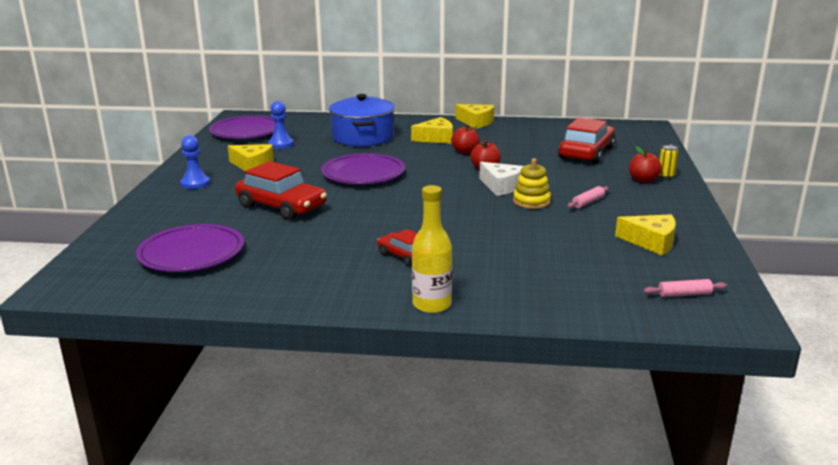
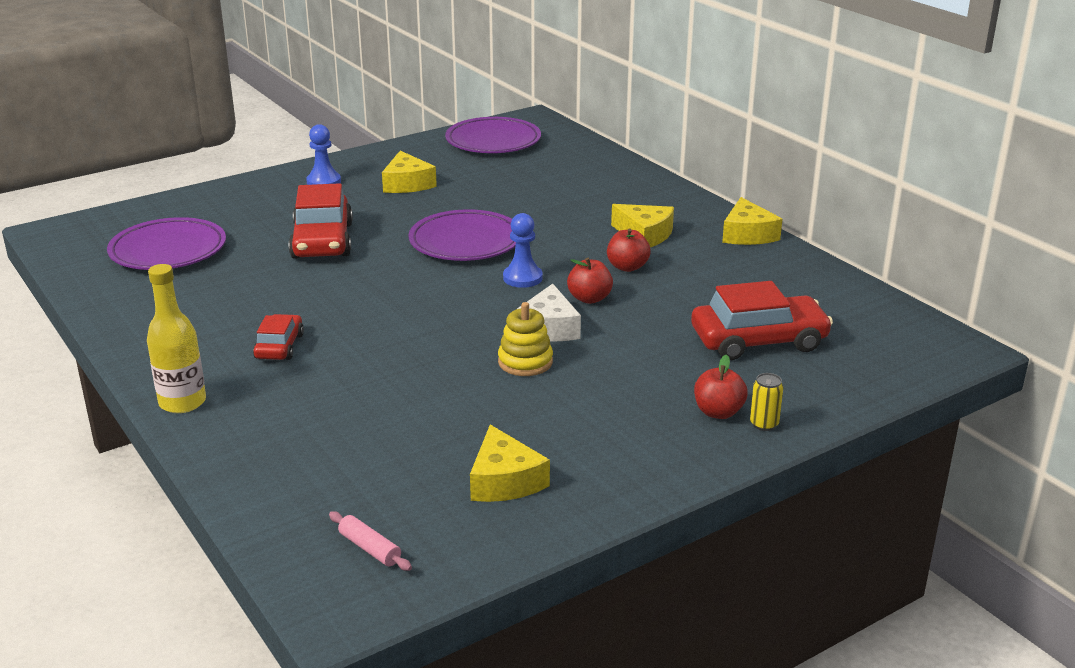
camera: 50 degrees right, 5 degrees up
(281, 144) = (485, 170): blue pawn -> blue pawn (522, 278)
(363, 137) = (577, 197): blue pot -> none
(588, 202) = (577, 398): pink rolling pin -> none

